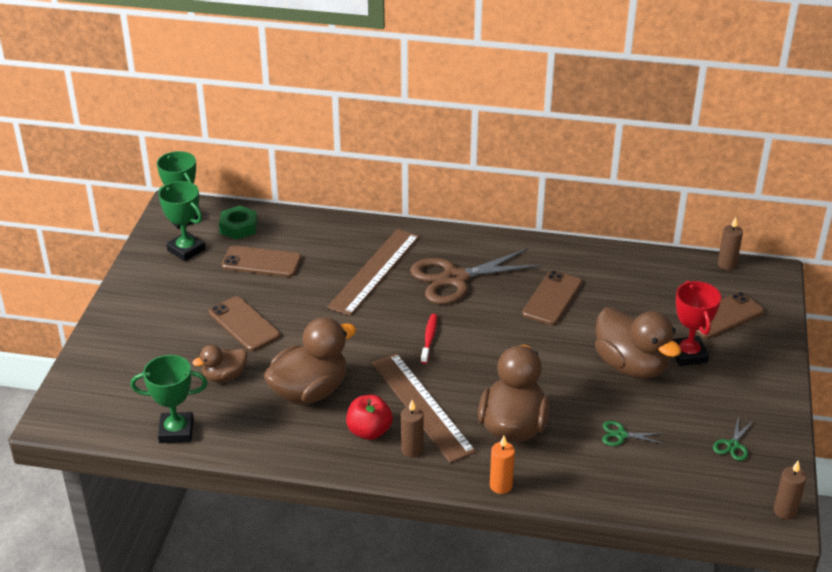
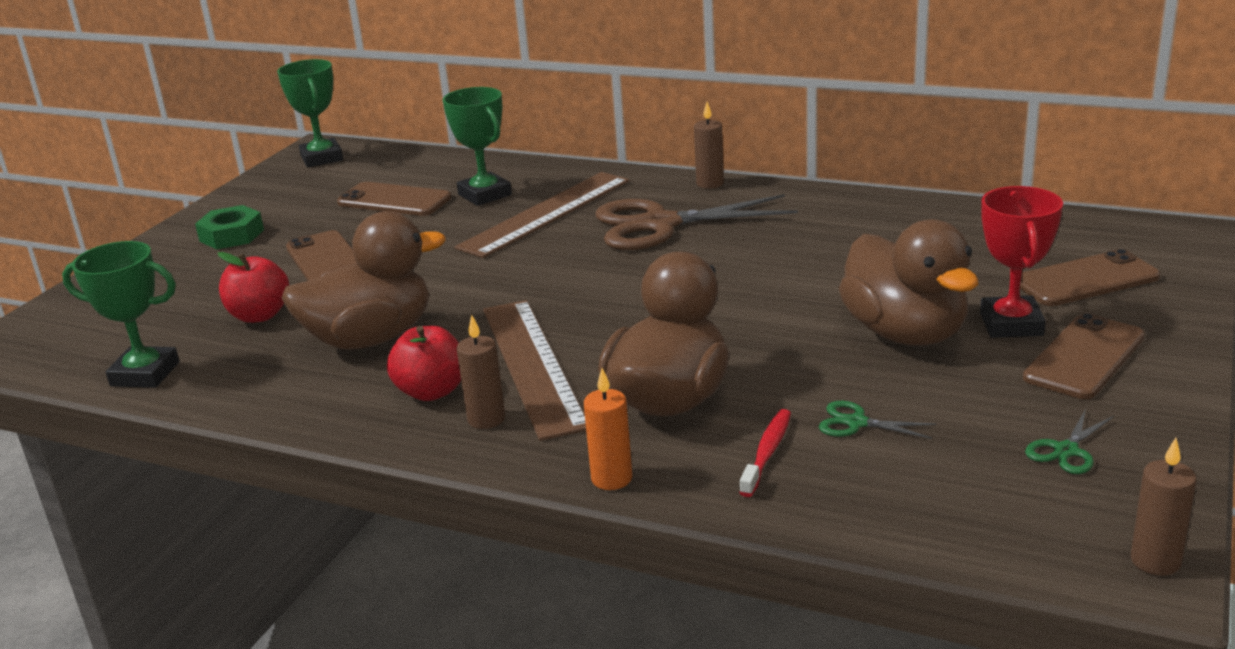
camera: 15 degrees right, 10 degrees down
(186, 250) = (303, 186): green trophy -> green trophy (485, 195)
(224, 376) = (259, 315): brown duck -> red apple
(238, 227) = (386, 167): green nut -> green nut (231, 235)
(429, 338) = (587, 287): red toothbrush -> red toothbrush (767, 452)
(552, 298) = (801, 250): brown phone -> brown phone (1084, 357)
(726, 264) = (1105, 221): brown candle -> brown candle (710, 183)

